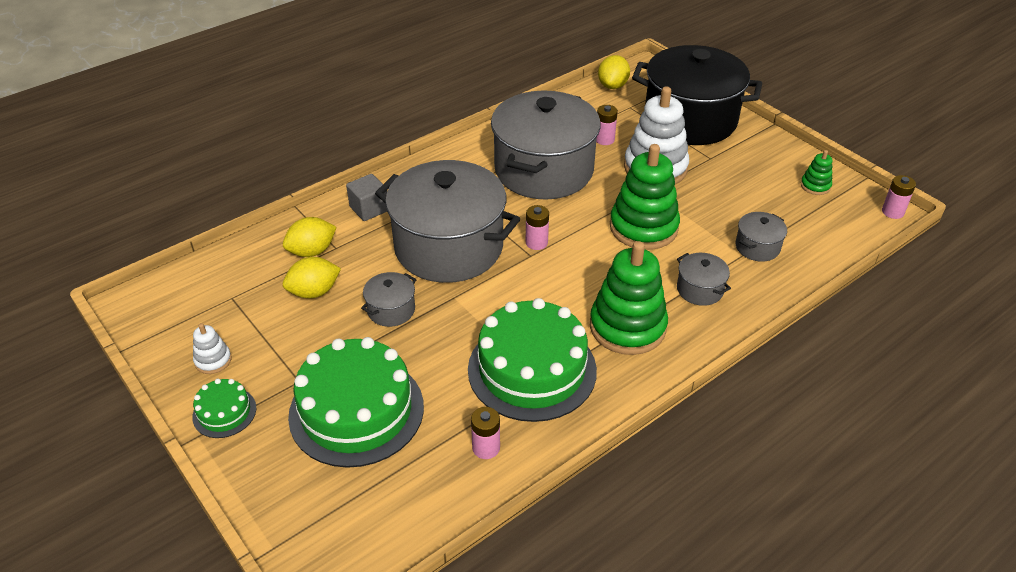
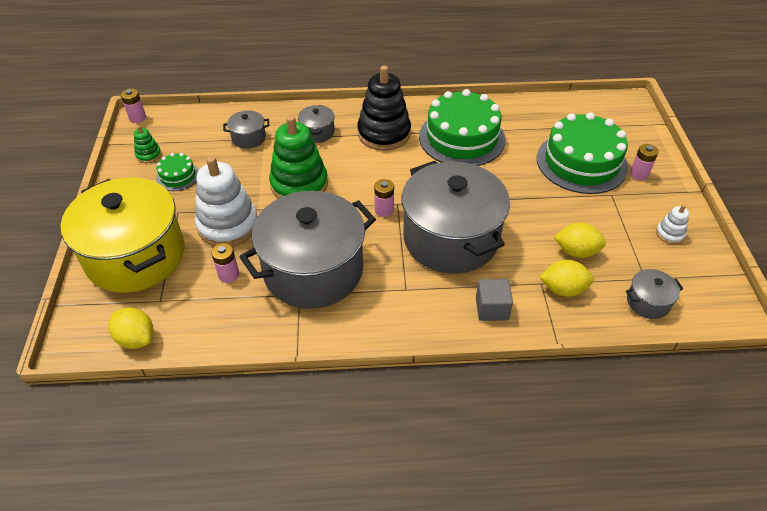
camera: 145 degrees left, 5 degrees up
(224, 412) = (667, 197): green cake -> green cake (178, 176)
(391, 310) = (525, 211): grey pot -> grey pot (648, 302)
(486, 448) = (518, 116): pink battery -> pink battery (639, 174)
(612, 85) = (136, 338): yellow lemon -> yellow lemon turned 75 degrees clockwise
(627, 327) = (384, 133): green stacking toy -> black stacking toy
(690, 120) = (136, 256): black pot -> yellow pot

